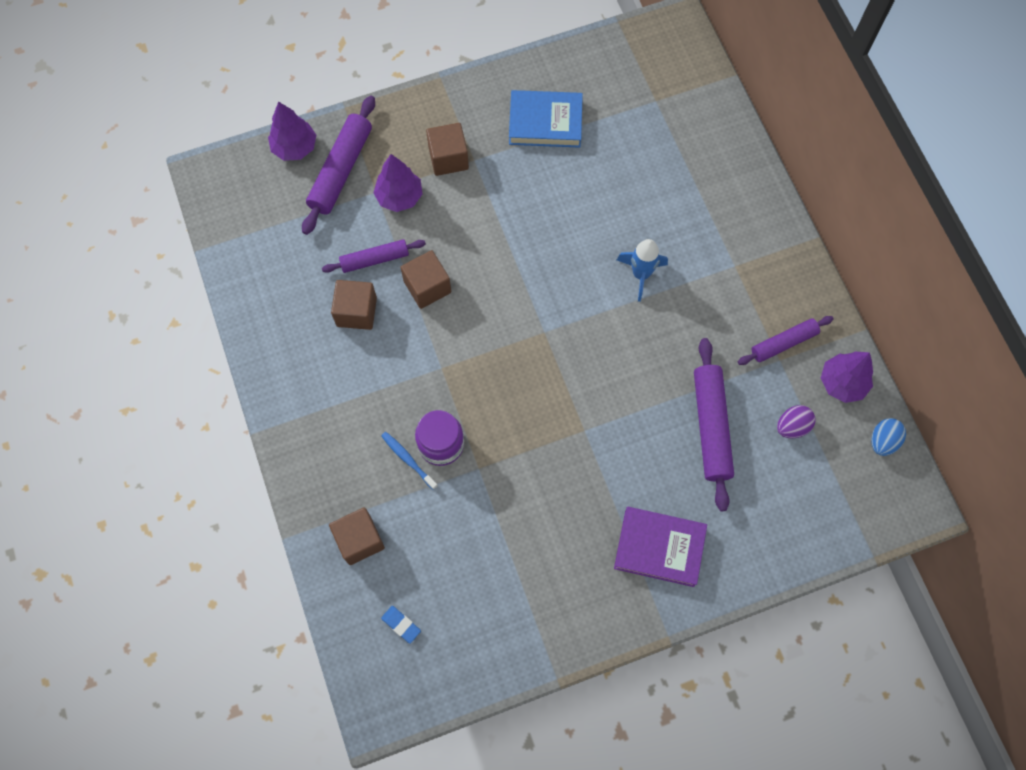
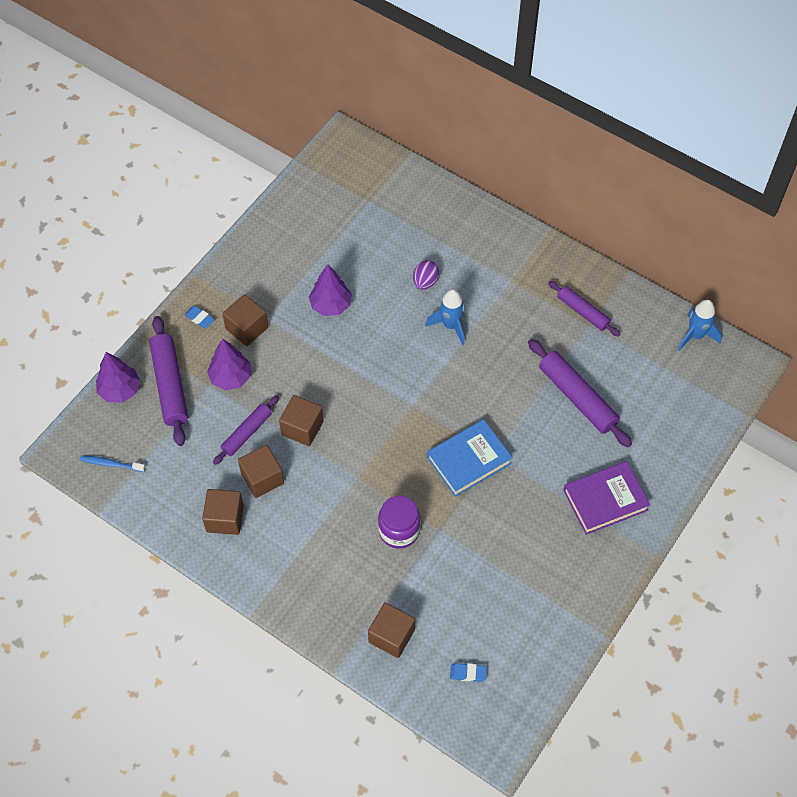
camera: 35 degrees left, 10 degrees down
(296, 328) = (225, 518): none -> brown cube
(408, 459) = (383, 557): blue toothbrush -> blue toothbrush (111, 464)
(413, 122) = (200, 318): none -> blue eraser
(545, 122) = (300, 261): blue book -> blue book (469, 460)
(783, 343) = (582, 312): purple rolling pin -> purple rolling pin turned 75 degrees counterclockwise
(792, 426) = (630, 363): purple egg -> purple egg (425, 282)
(842, 383) = (641, 314): purple tree -> purple tree (330, 305)
(883, 441) = (695, 335): blue egg -> blue rocket

